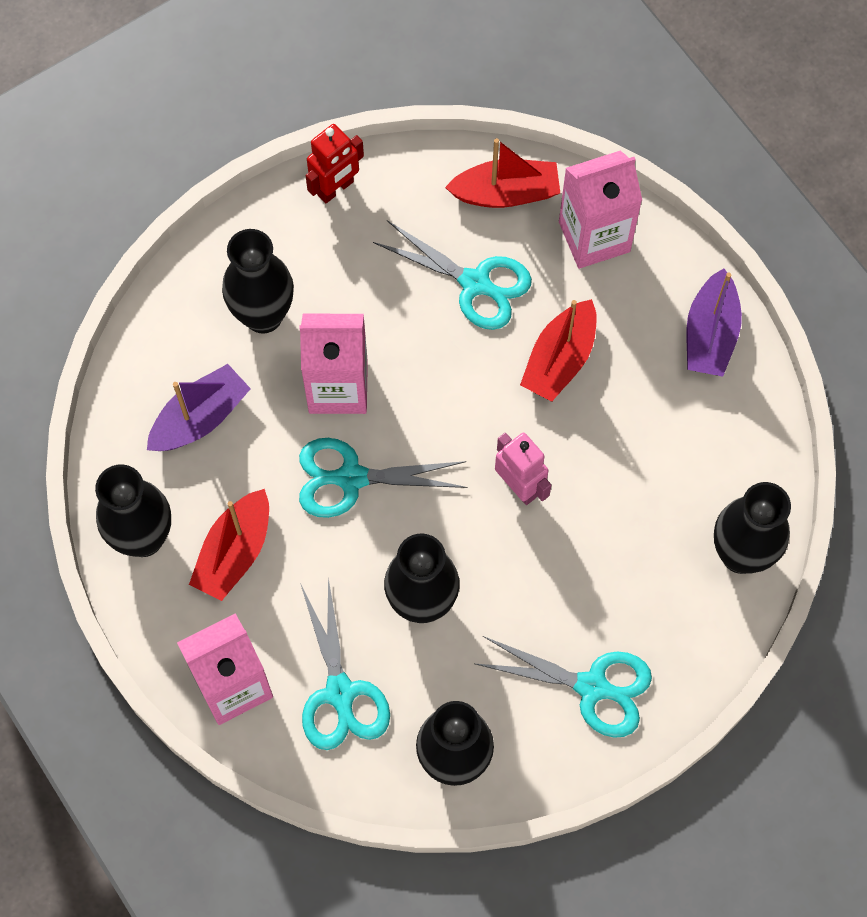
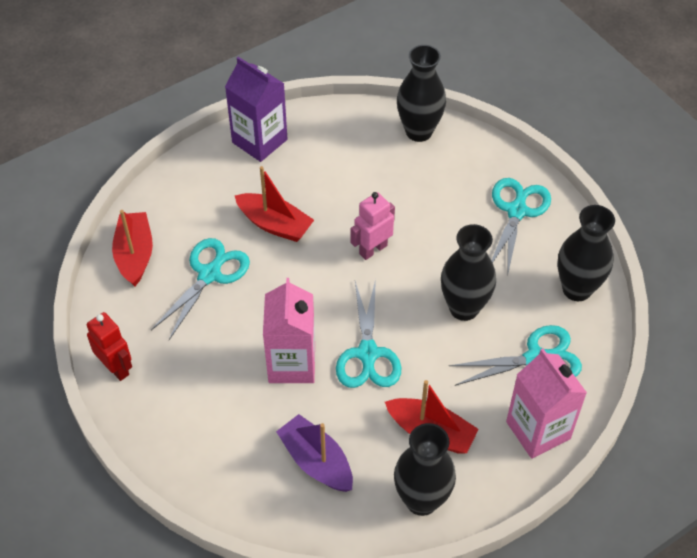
camera: 90 degrees left, 15 degrees down
(263, 316) = (227, 417): black vase -> none
(594, 237) = (177, 202): pink carton -> none
(710, 334) = (259, 141): purple boat -> purple carton

